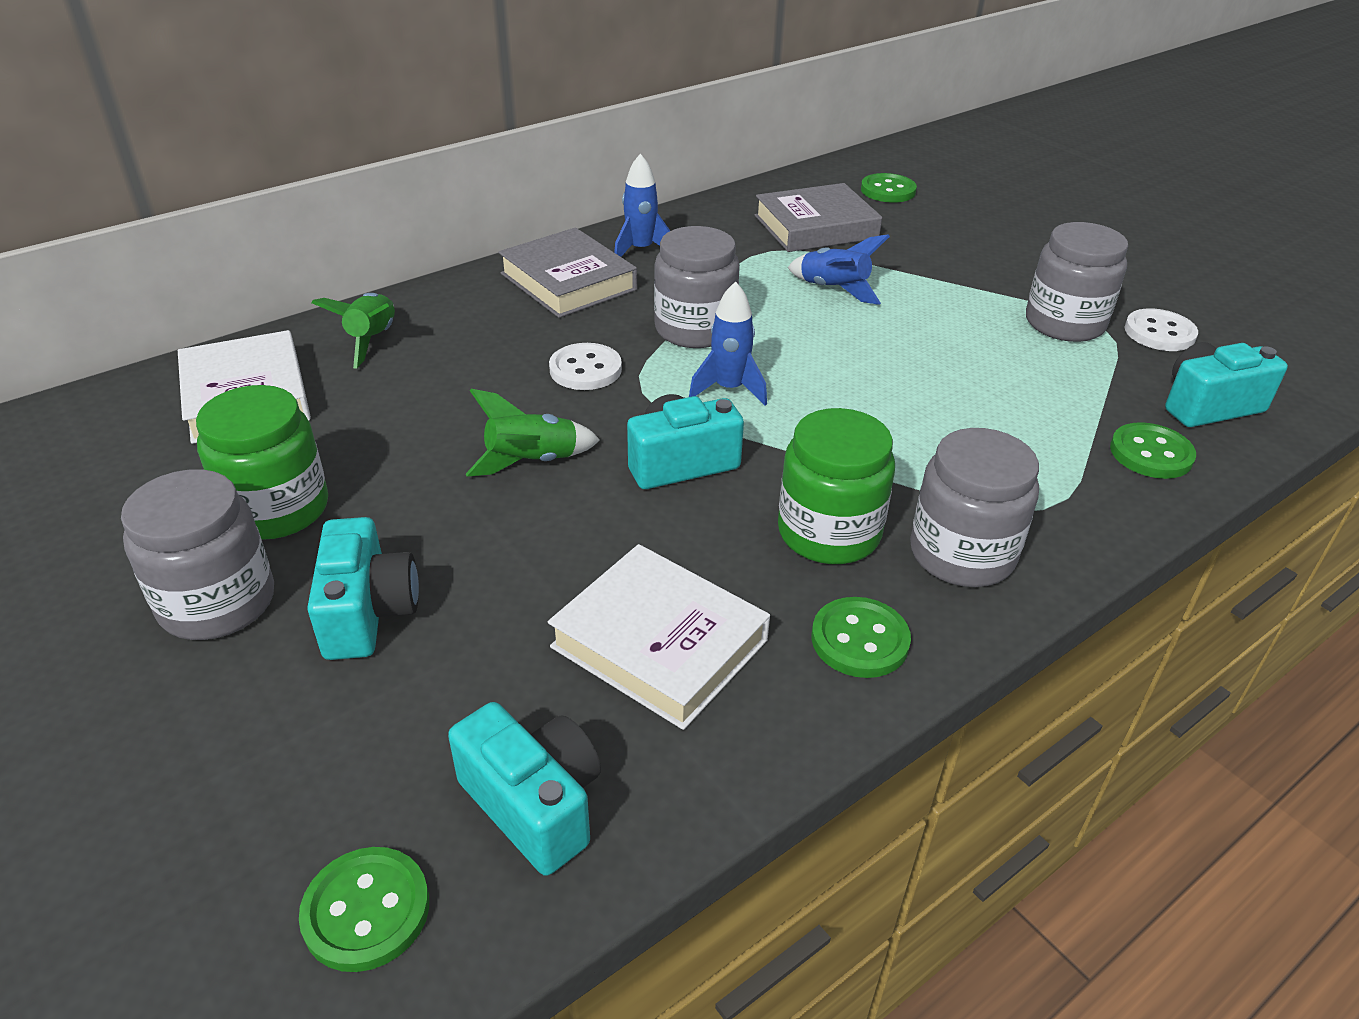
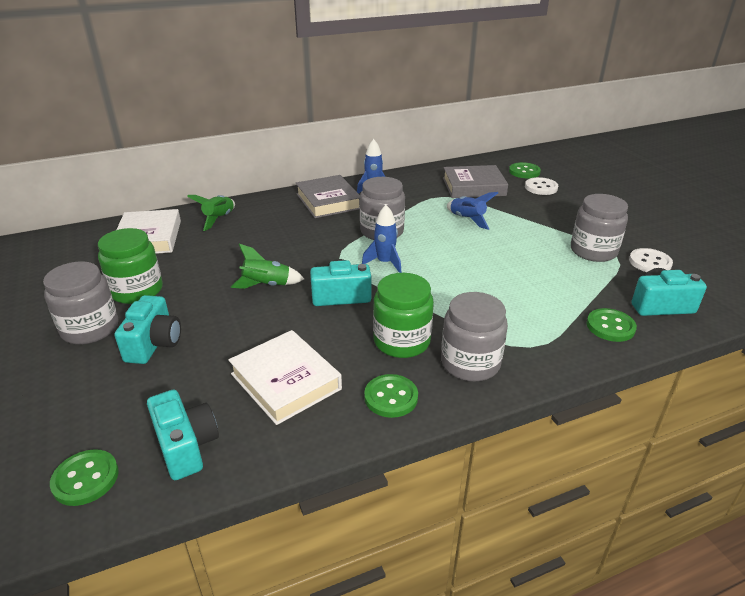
camera: 15 degrees right, 5 degrees down
(585, 369) = (315, 244): white button -> white button (541, 187)

